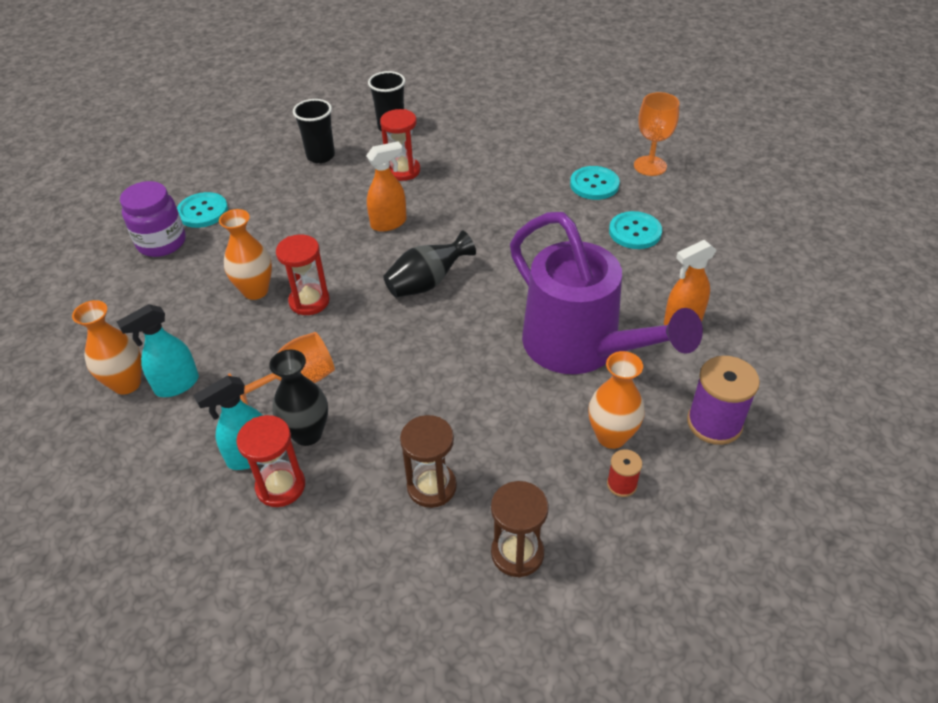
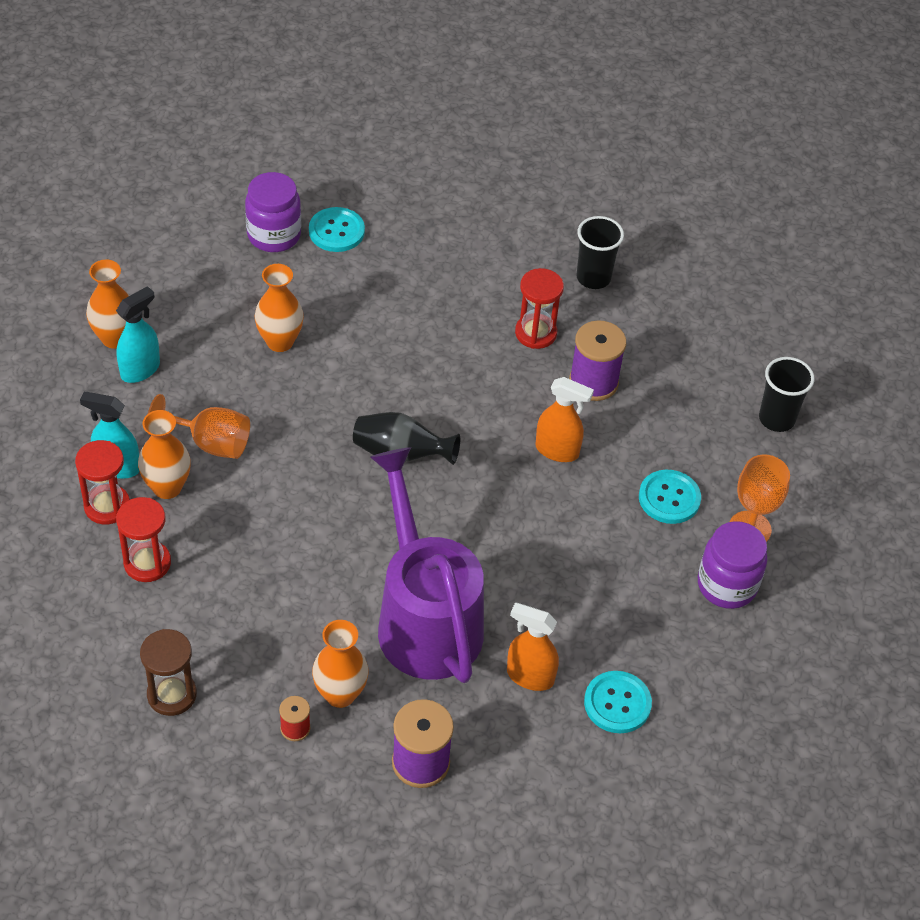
camera: 45 degrees right, 5 degrees up
(177, 385) = (140, 369): turquoise spray bottle -> turquoise spray bottle turned 120 degrees clockwise
(307, 434) = (167, 487): black vase -> orange vase
(309, 301) = (302, 387): red hourglass -> red hourglass (147, 563)
(320, 156) = (494, 256): black cup -> black cup (776, 419)
(389, 223) = (451, 373): orange spray bottle -> orange spray bottle (557, 450)
(431, 486) = (186, 601): brown hourglass -> none
(470, 168) = (593, 382): none -> purple spool
(582, 348) = (424, 617): purple watering can -> purple watering can turned 150 degrees clockwise
(635, 232) = (626, 572): turquoise button -> turquoise button (617, 703)
(685, 196) = (727, 585): none -> purple jar

